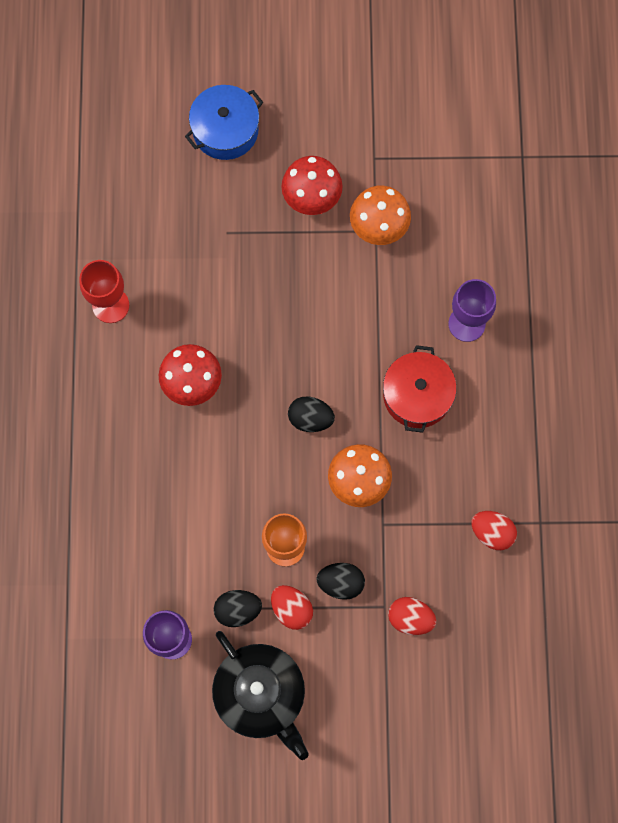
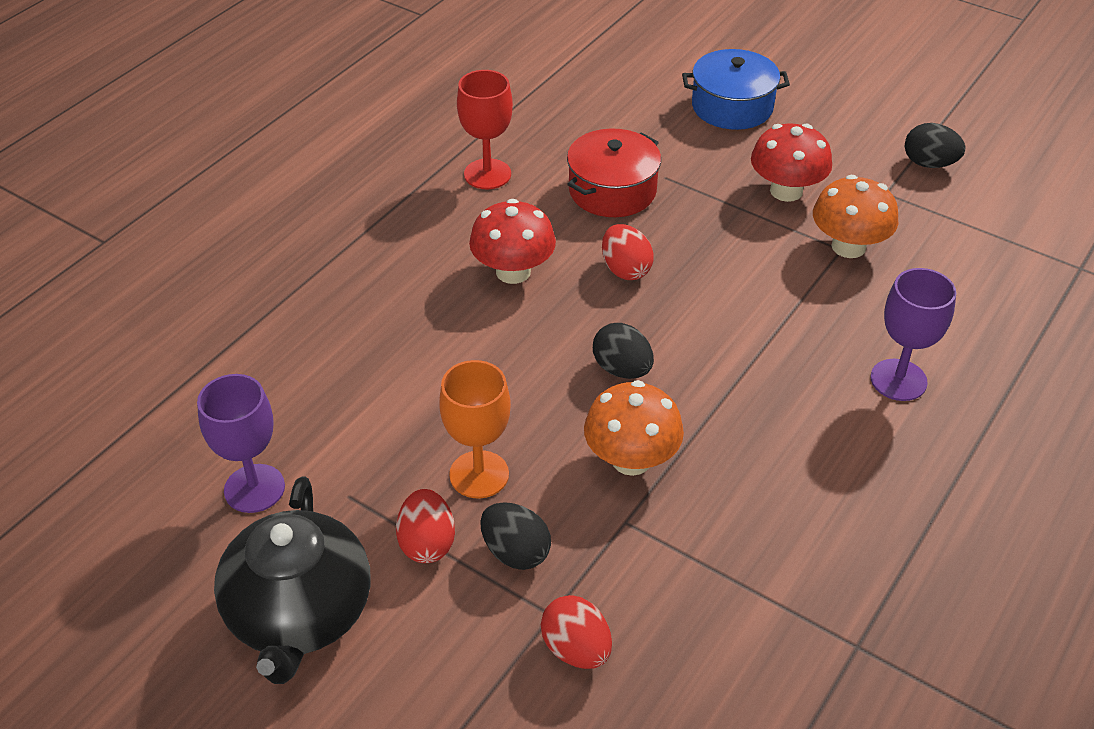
camera: 35 degrees right, 30 degrees down
(238, 610) = (360, 505): black egg -> black egg (929, 163)
(417, 395) = (778, 415): red pot -> red pot (612, 190)
(492, 532) = (774, 616): red egg -> red egg (625, 269)

